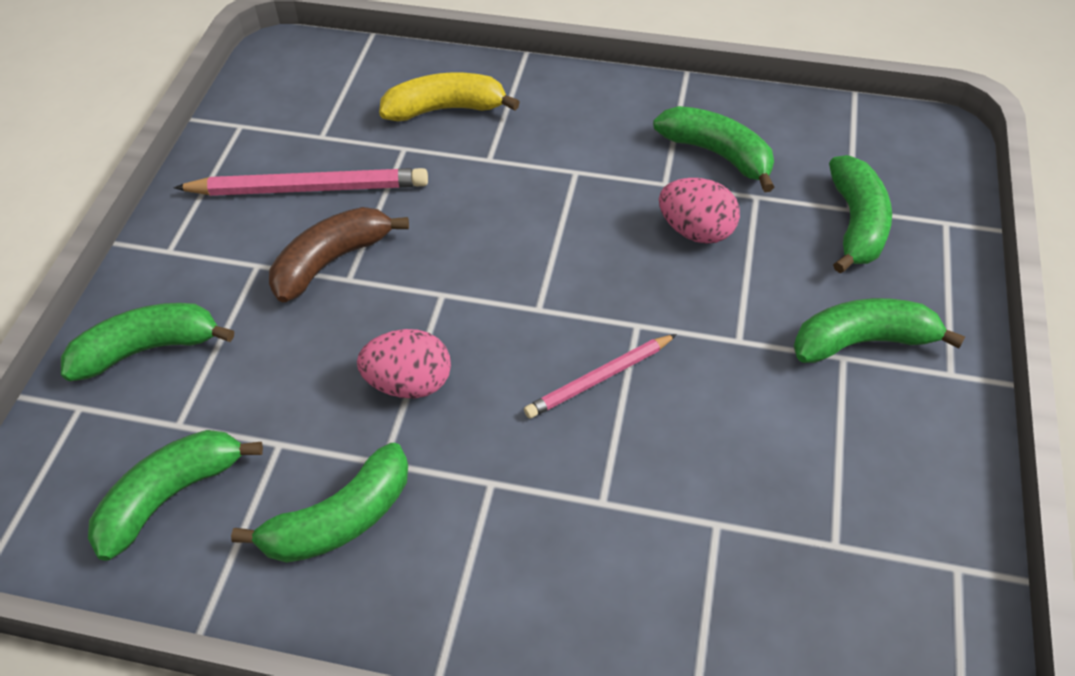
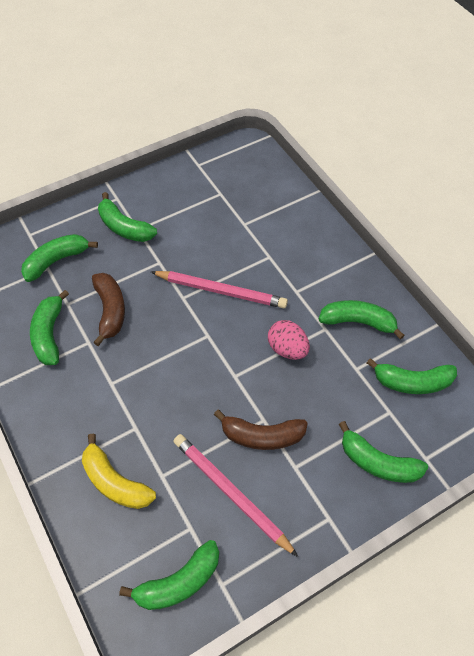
camera: 135 degrees left, 5 degrees up
(286, 98) = (179, 582): none -> green banana
(599, 378) = (221, 291): pink pencil -> pink pencil, size x1.63
(696, 231) = (110, 311): pink egg -> brown banana

